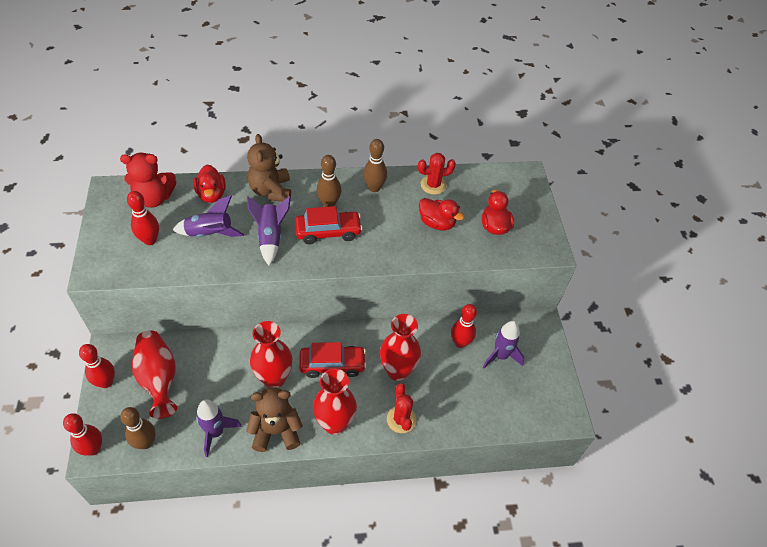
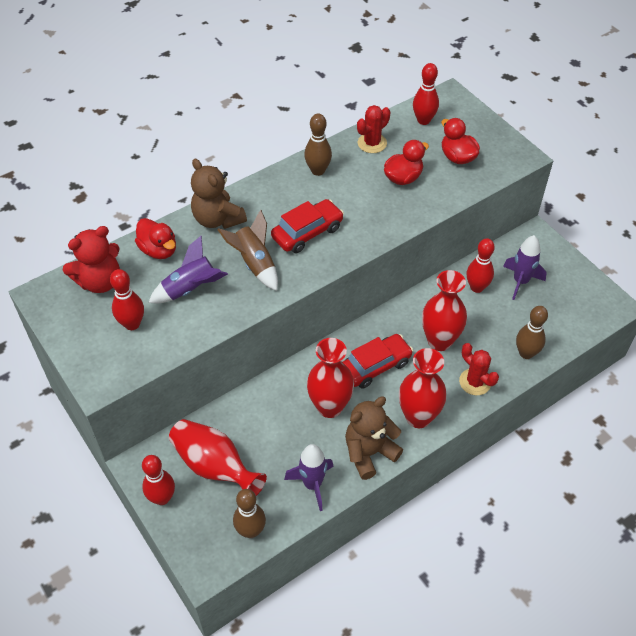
camera: 25 degrees left, 0 degrees up
(93, 449) = (202, 565): red bowling pin -> red bowling pin (423, 120)
(270, 237) = (255, 263): purple rocket -> brown rocket
(329, 204) = (286, 205): brown bowling pin -> brown bowling pin (526, 353)
(437, 223) = (403, 178): red duck -> red duck turned 45 degrees counterclockwise

